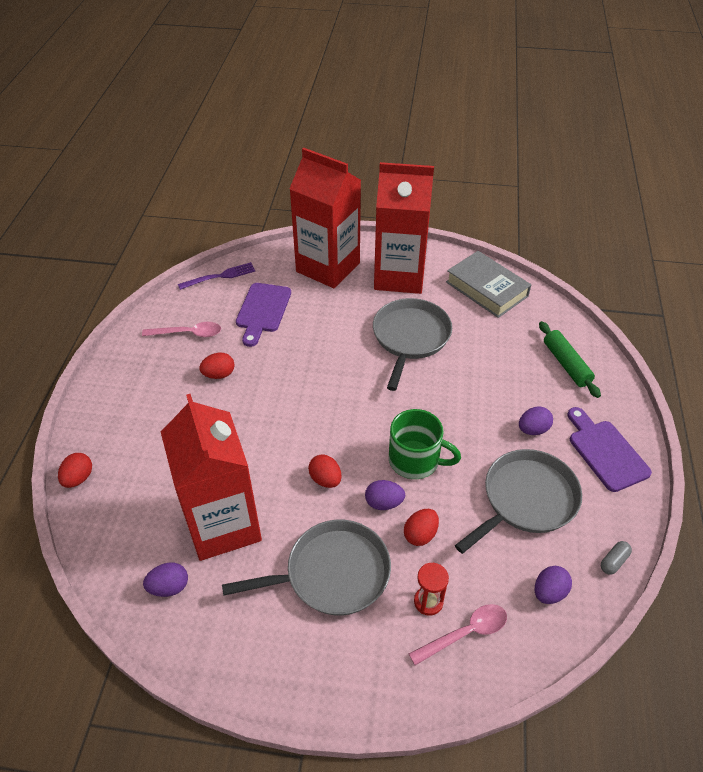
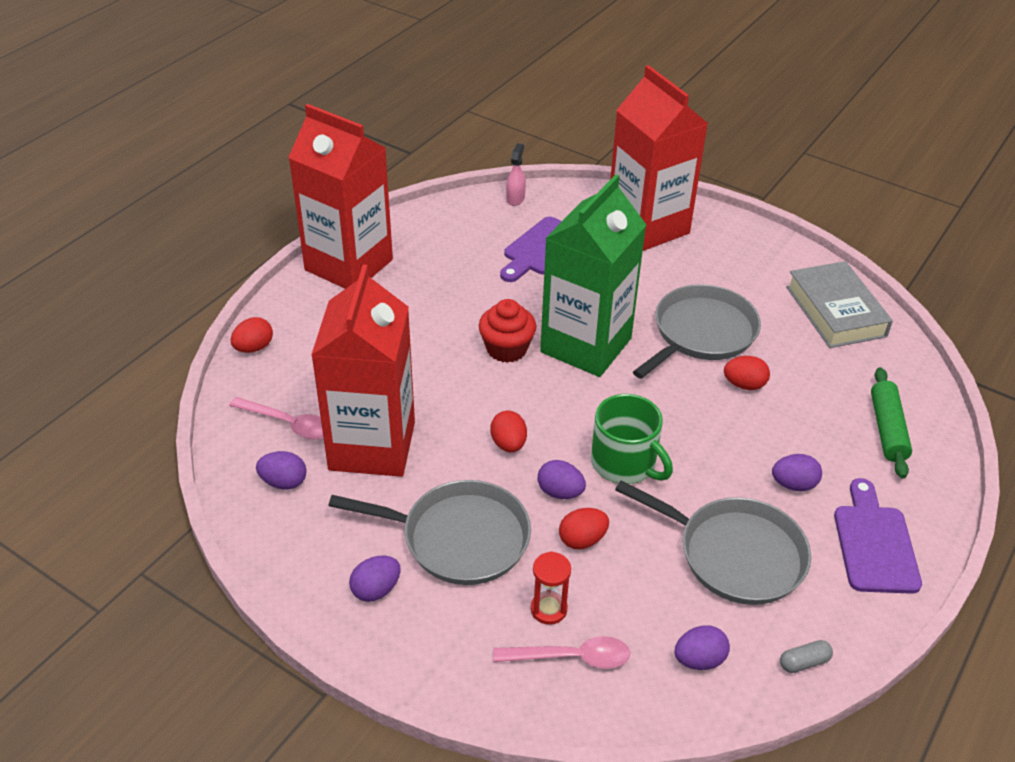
camera: 25 degrees right, 5 degrees down
(188, 333) = (445, 246): pink spoon -> pink spoon (288, 423)
(219, 374) = (455, 298): red egg -> red egg (744, 385)
(220, 276) = (515, 198): purple fork -> pink spray bottle
(281, 402) = (506, 349): none -> red cupcake
(294, 647) = (376, 590): none -> purple egg
(336, 377) = (586, 345): none -> green carton
(399, 276) = (730, 263): red carton -> red carton (349, 265)
(526, 499) = (735, 554): grey pan -> grey pan turned 45 degrees clockwise

